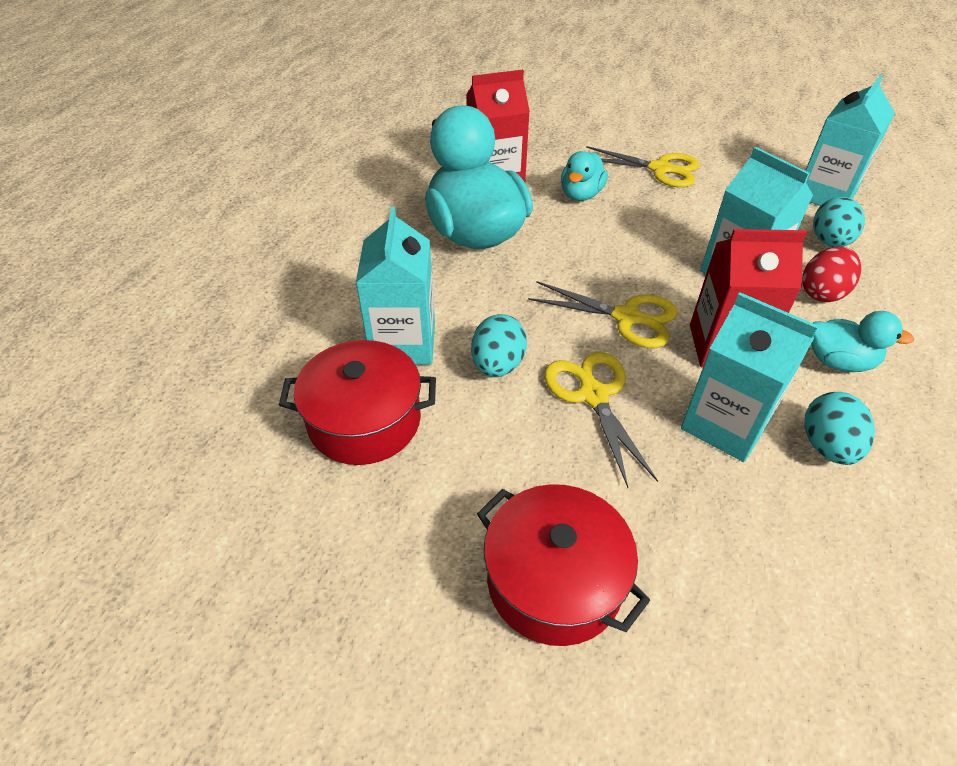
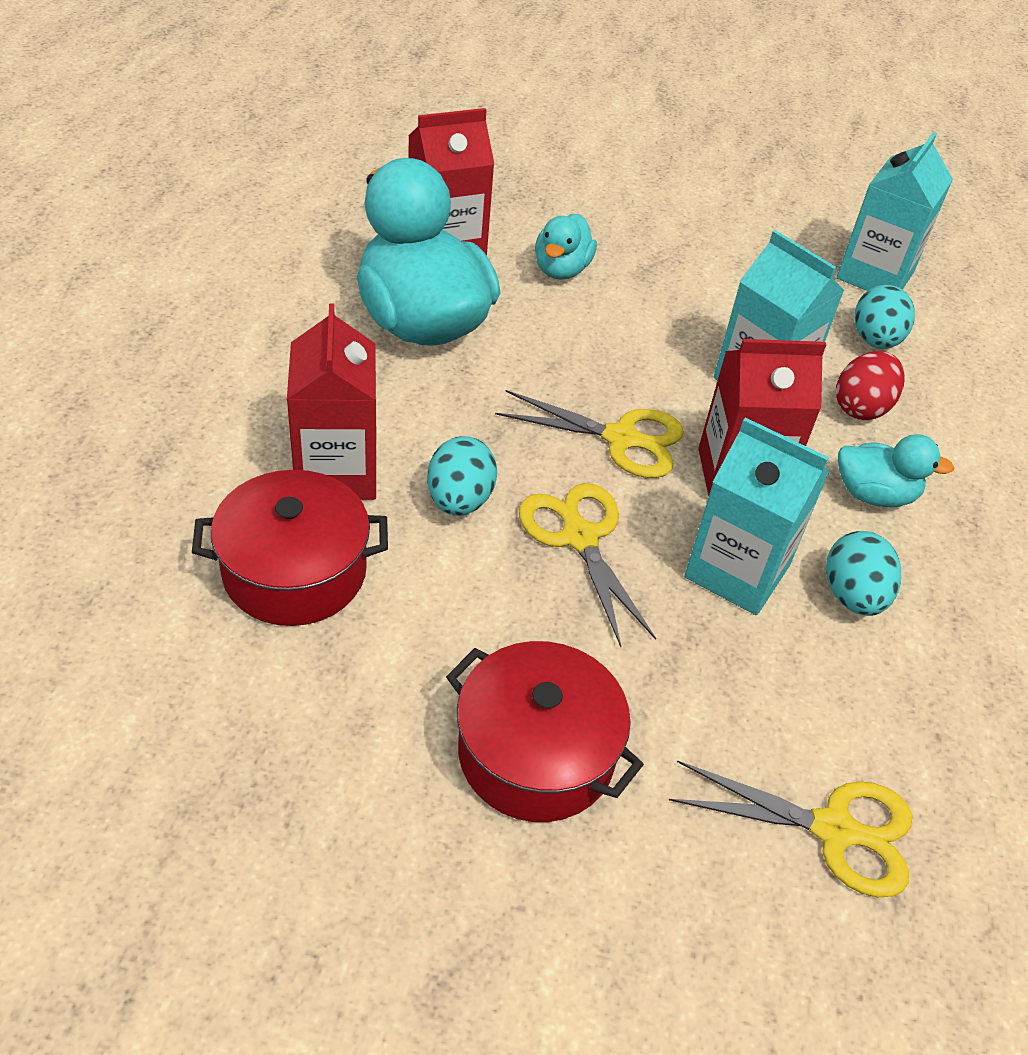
camera: 10 degrees left, 0 degrees up
(403, 343) = (336, 471): turquoise carton -> red carton
(660, 169) = (665, 235): yellow scissors -> yellow scissors (833, 830)

